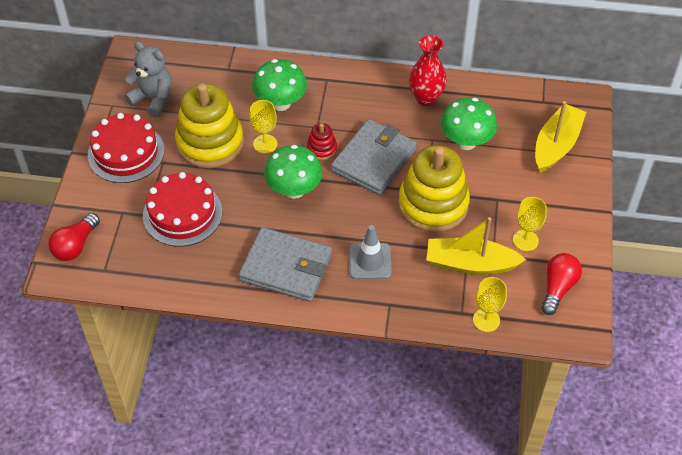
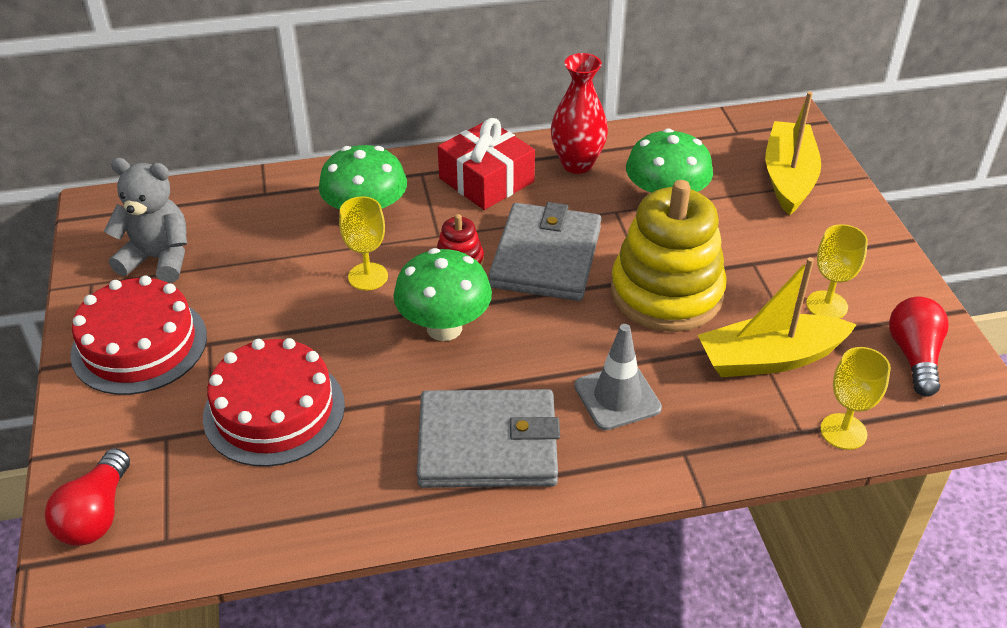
camera: 20 degrees left, 10 degrees down
(210, 142) = (277, 296): yellow stacking toy -> none
(364, 95) = (486, 180): none -> red gift

